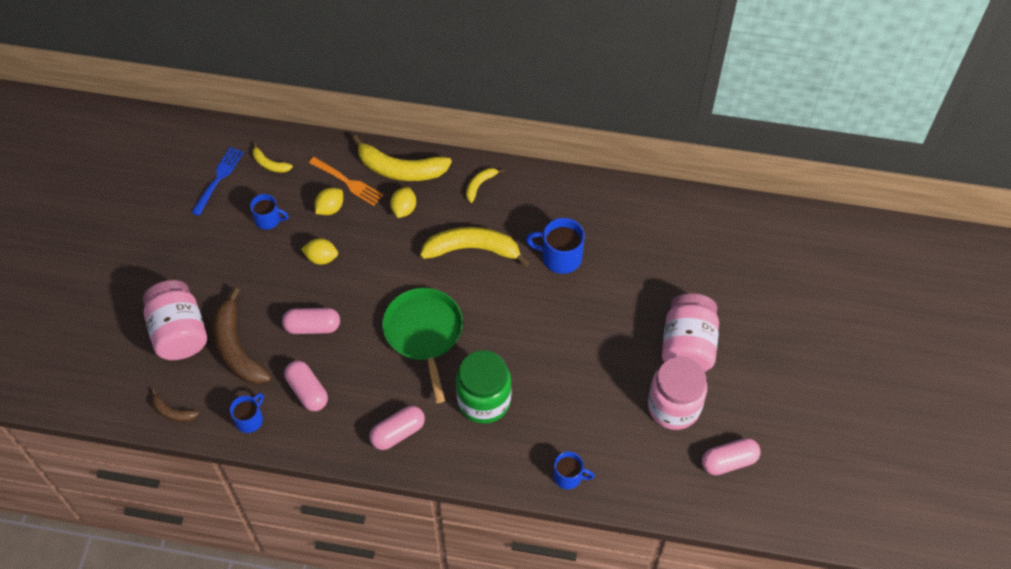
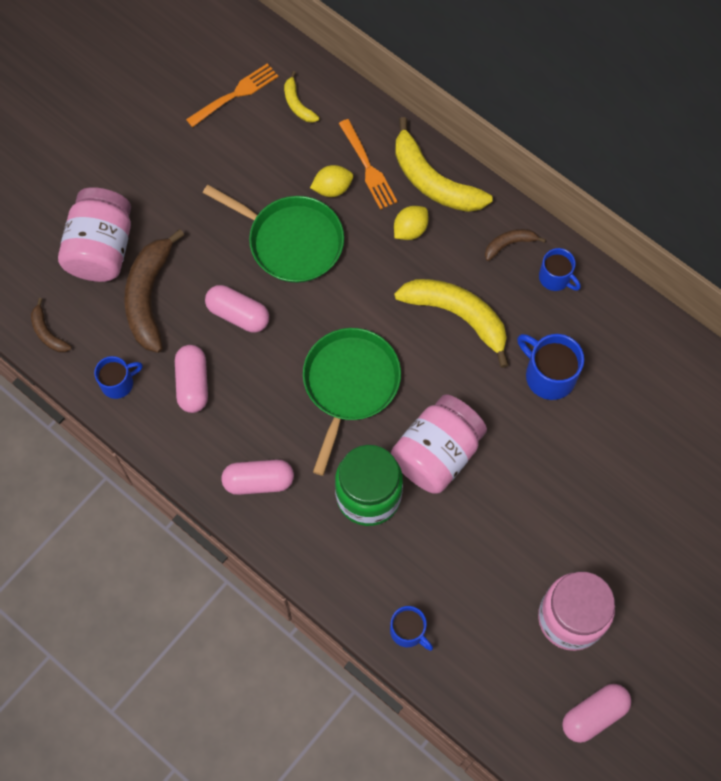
camera: 30 degrees right, 10 degrees up
(218, 179) = (235, 95): blue fork -> orange fork
(268, 219) = (261, 168): blue mug -> blue mug (555, 278)
(321, 258) = (291, 241): yellow lemon -> green pan
(479, 185) = (509, 244): yellow banana -> brown banana
(687, 346) = (629, 556): pink jar -> pink jar (437, 454)
(729, 461) = (594, 714): pink capsule -> pink capsule turned 45 degrees counterclockwise

